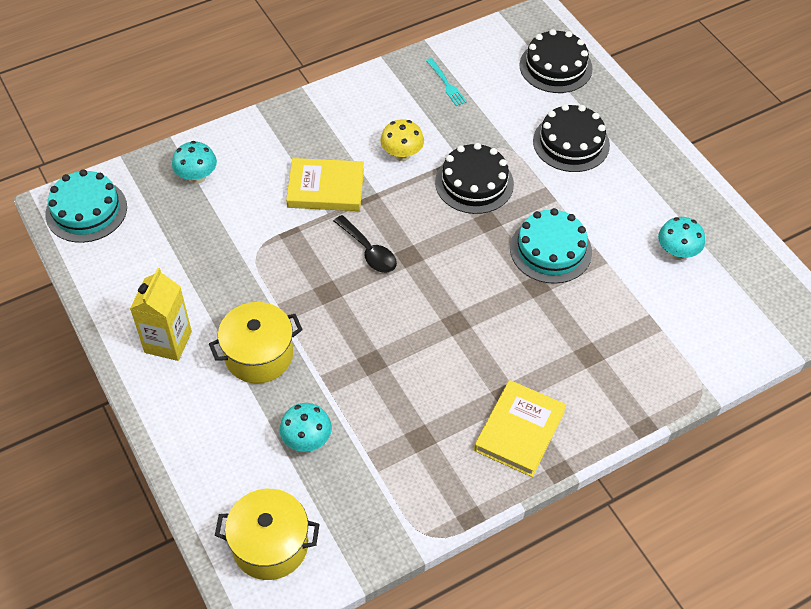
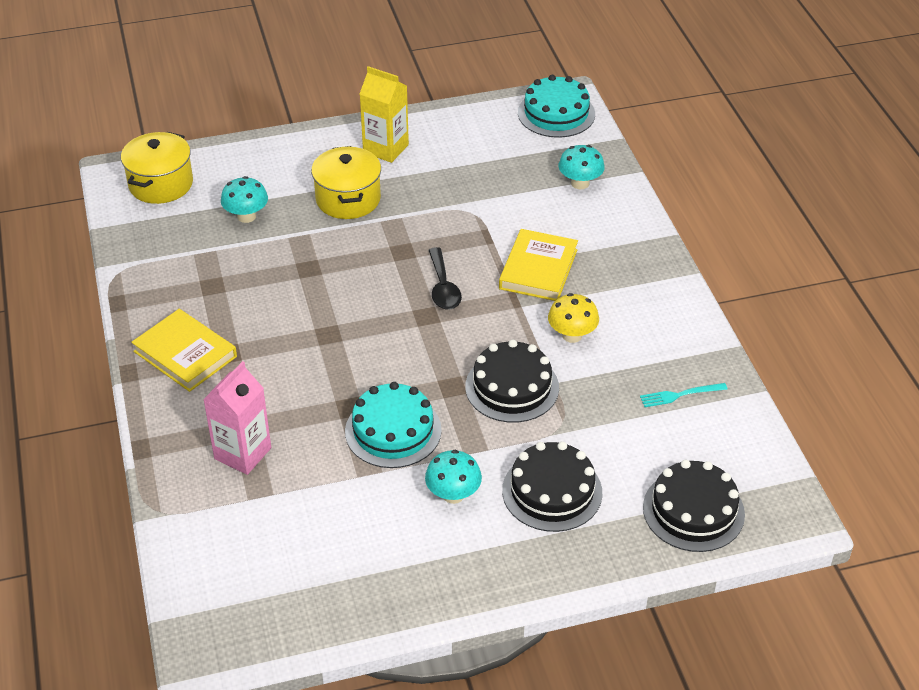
camera: 105 degrees right, 10 degrees down
(368, 251) = (443, 287): black spoon -> black spoon turned 75 degrees counterclockwise
(617, 347) = (243, 453): none -> pink carton
(677, 252) = (347, 547): turquoise mushroom -> turquoise mushroom (453, 494)

